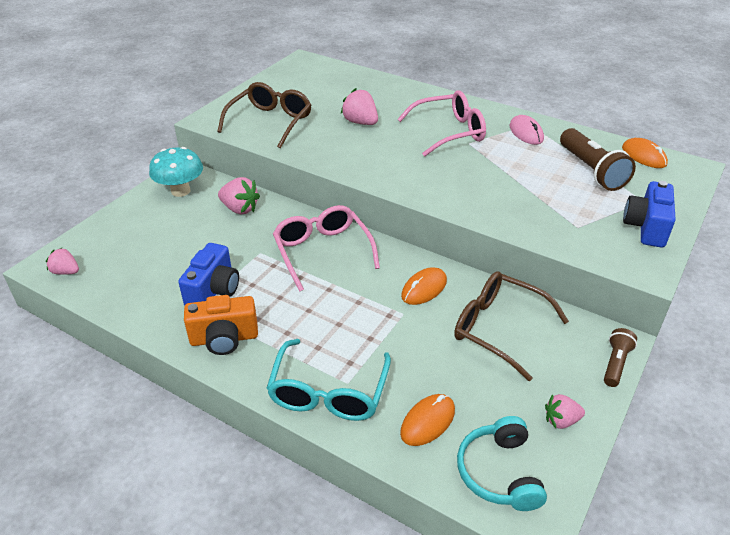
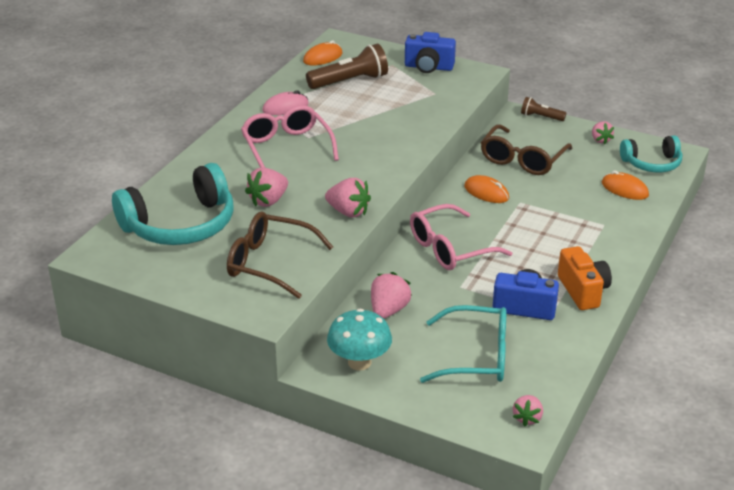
camera: 95 degrees left, 5 degrees down
(328, 393) = (618, 232): turquoise glasses -> turquoise glasses (477, 356)
(333, 88) = (180, 225): none -> turquoise headphones
(335, 159) = (348, 212): none -> pink strawberry

